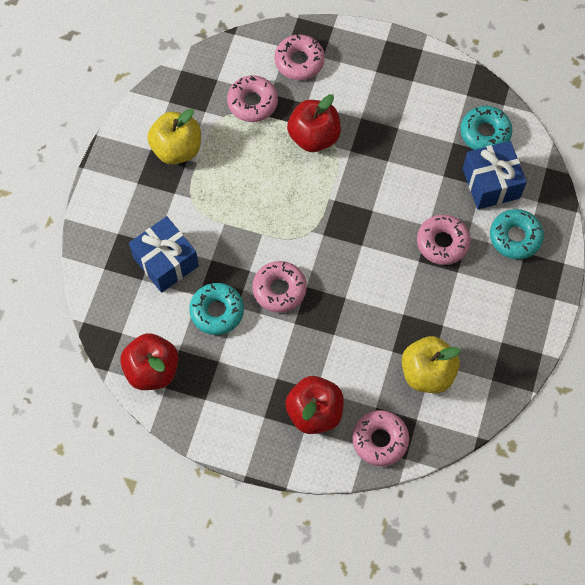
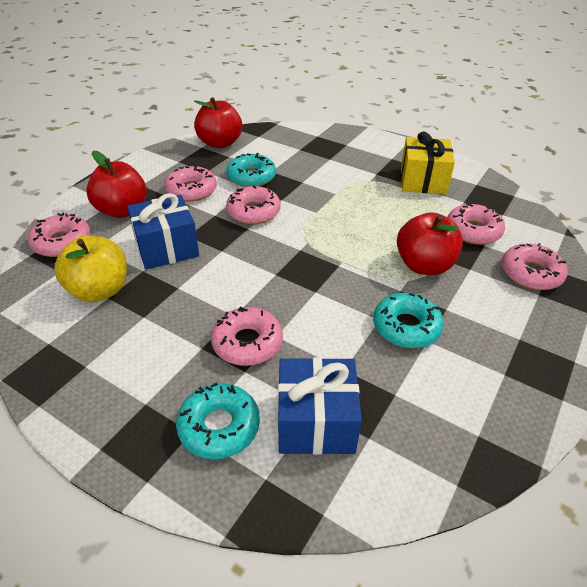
camera: 105 degrees right, 25 degrees down
(166, 262) = (310, 161): blue gift -> blue gift (166, 248)
(177, 149) = (423, 181): yellow apple -> yellow gift
(260, 361) = (191, 190): none -> pink donut
(485, 133) = (405, 440): turquoise donut -> turquoise donut (406, 327)

